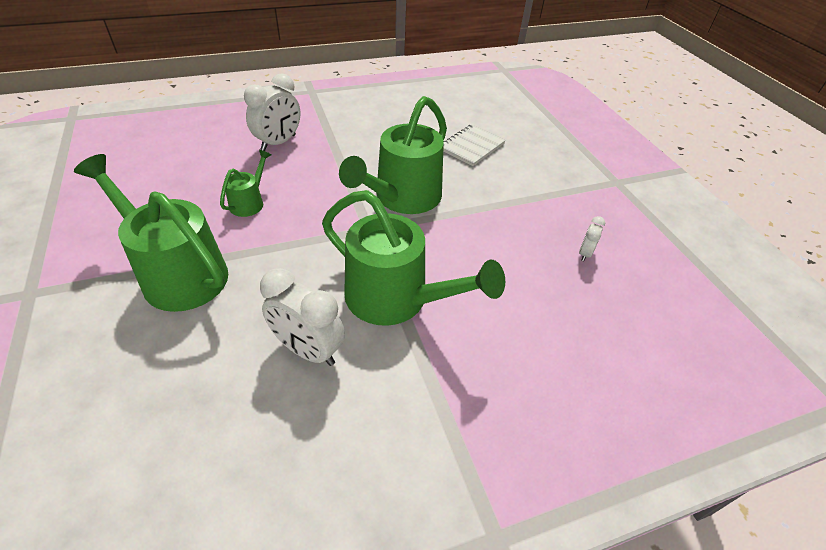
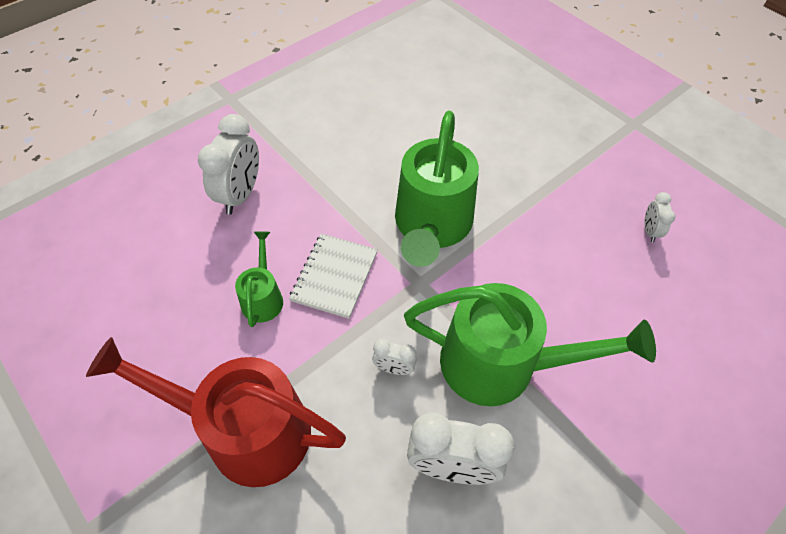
camera: 20 degrees left, 10 degrees up
(177, 273) = (244, 430): green watering can -> red watering can
(310, 273) = (394, 368): none -> white clock
(471, 146) = (464, 124): white notebook -> white notebook (334, 276)

